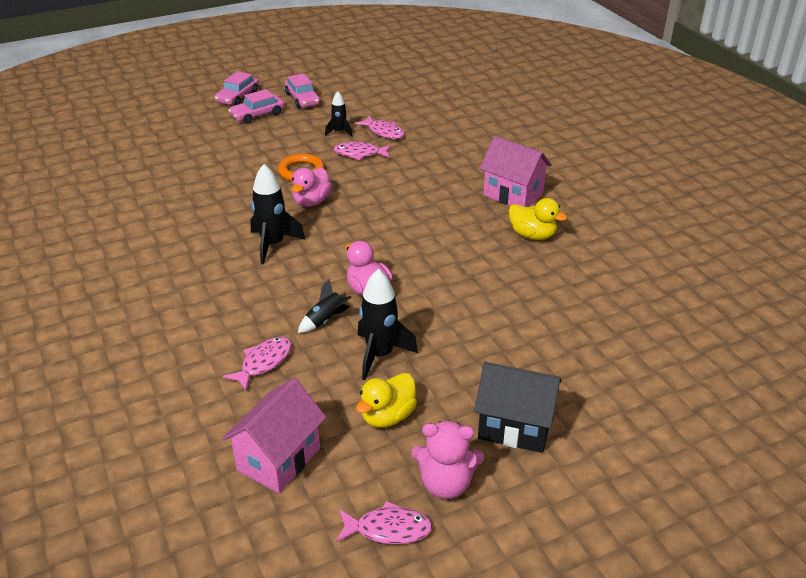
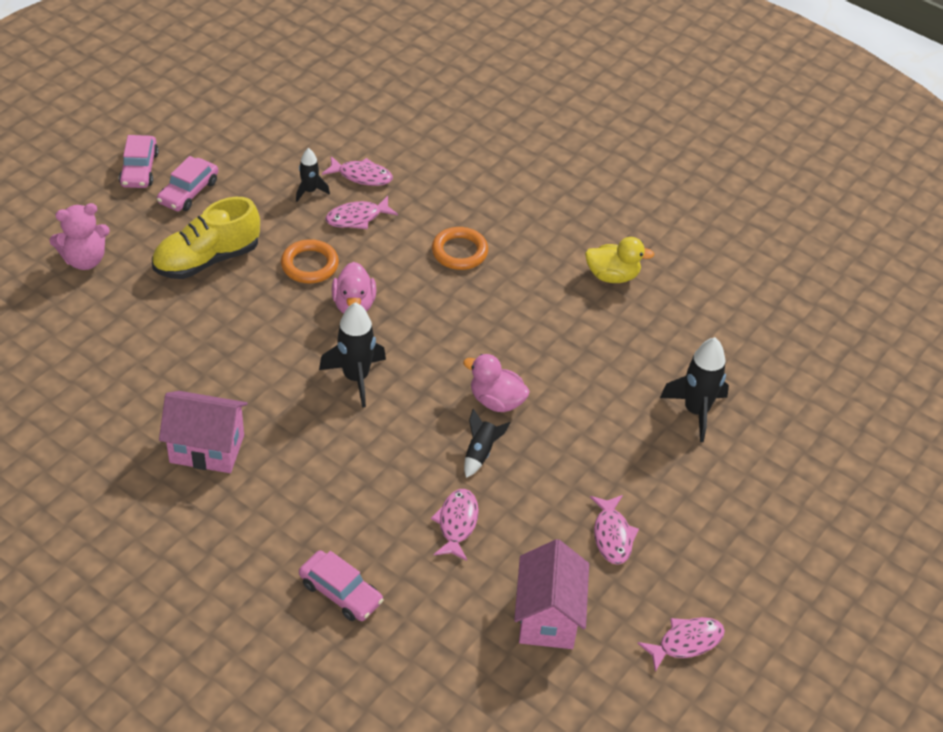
camera: 30 degrees left, 10 degrees up
(234, 152) = (207, 259): none -> yellow shoe
(302, 99) = (225, 150): pink car -> pink car (341, 592)
(380, 355) = (560, 473): black rocket -> black rocket (696, 411)
(387, 416) = (612, 536): yellow duck -> pink fish
(419, 190) = (459, 252): none -> orange ring
(445, 484) = (704, 582): pink teddy bear -> pink teddy bear (85, 260)
(513, 195) = (561, 227): pink house -> pink house (207, 449)
(515, 427) = (727, 504): black house -> none

